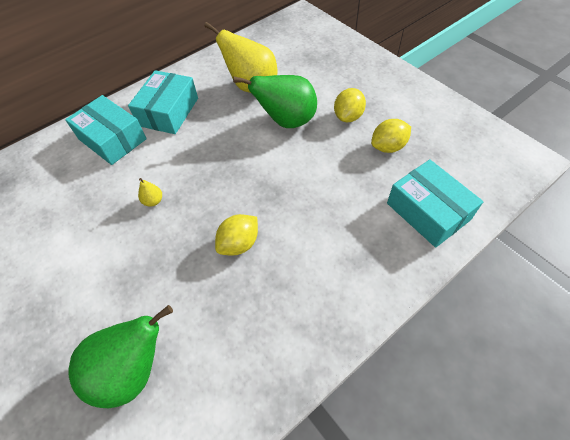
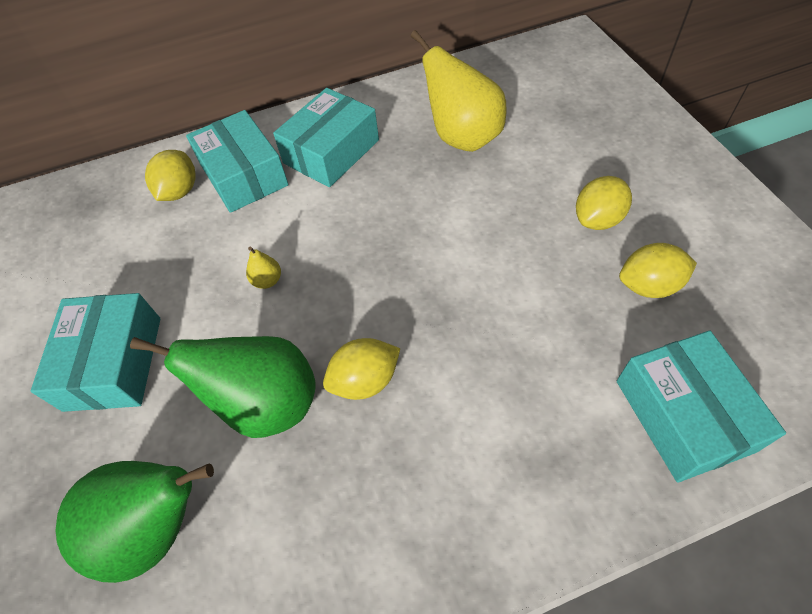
camera: 20 degrees right, 0 degrees up
(62, 280) = (113, 363): none -> turquoise box
(69, 159) = (179, 191): none -> yellow lemon
(287, 121) = (498, 205): green pear -> green pear (266, 403)

